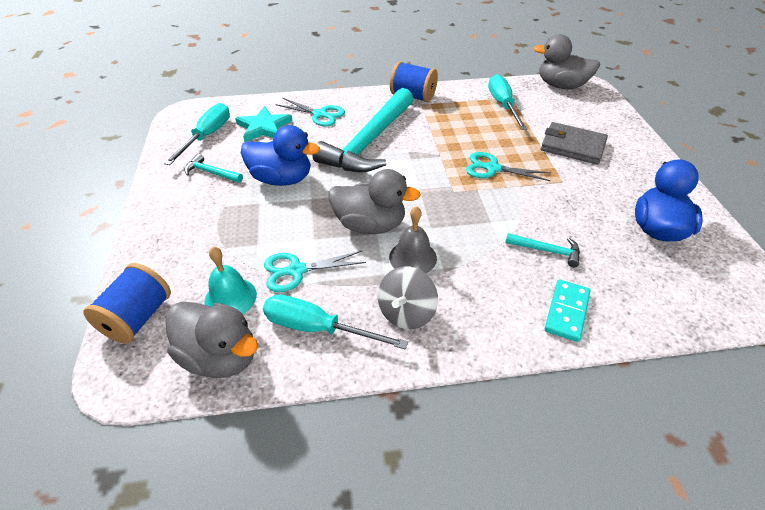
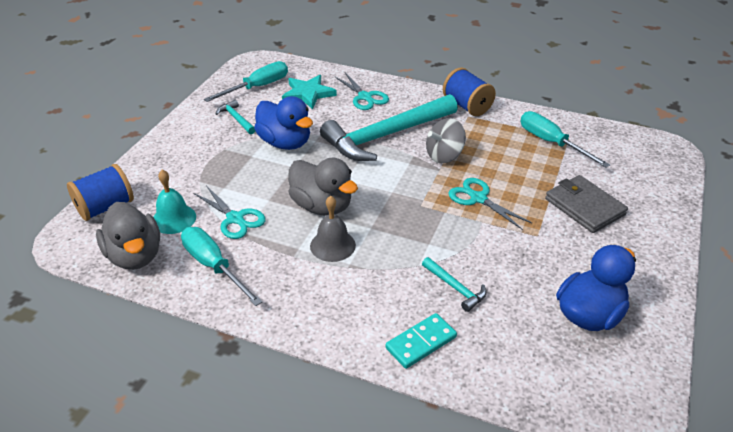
camera: 30 degrees right, 5 degrees down
(296, 270) = (235, 219): turquoise scissors -> turquoise scissors turned 150 degrees counterclockwise
(406, 313) = (288, 284): grey spinning top -> grey spinning top (444, 156)
(503, 105) = (551, 143): turquoise screwdriver -> turquoise screwdriver turned 60 degrees counterclockwise
(561, 86) = (639, 143): grey duck -> none

